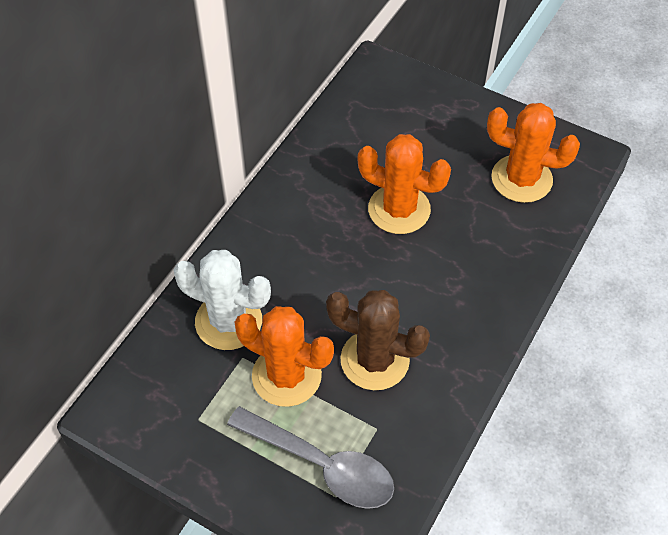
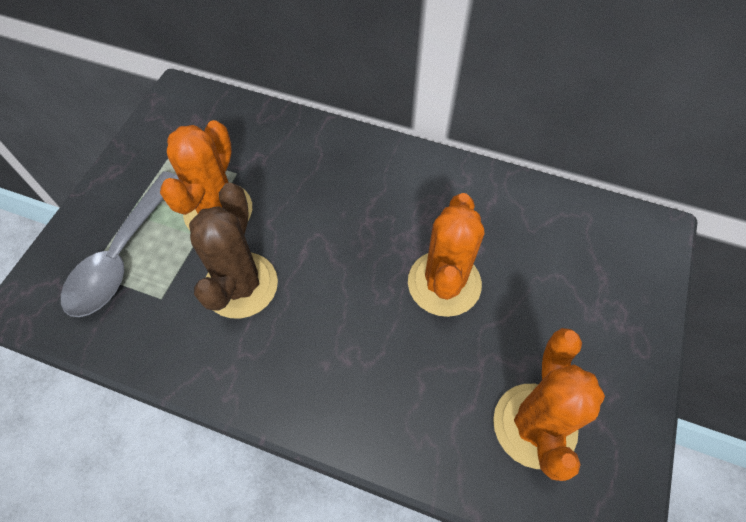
camera: 80 degrees right, 5 degrees up
(228, 321) = (274, 156): white cactus -> none

